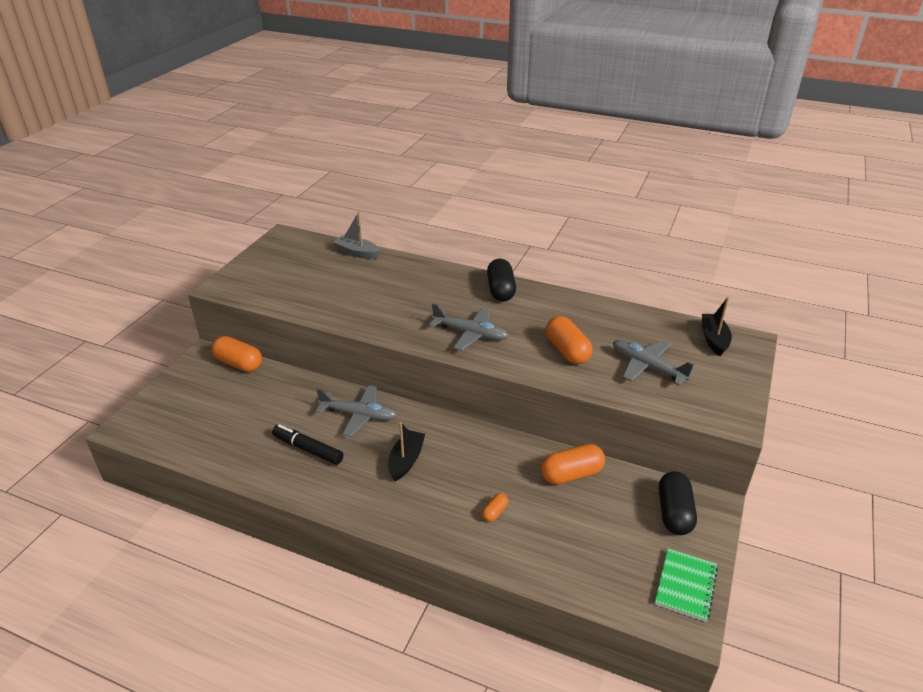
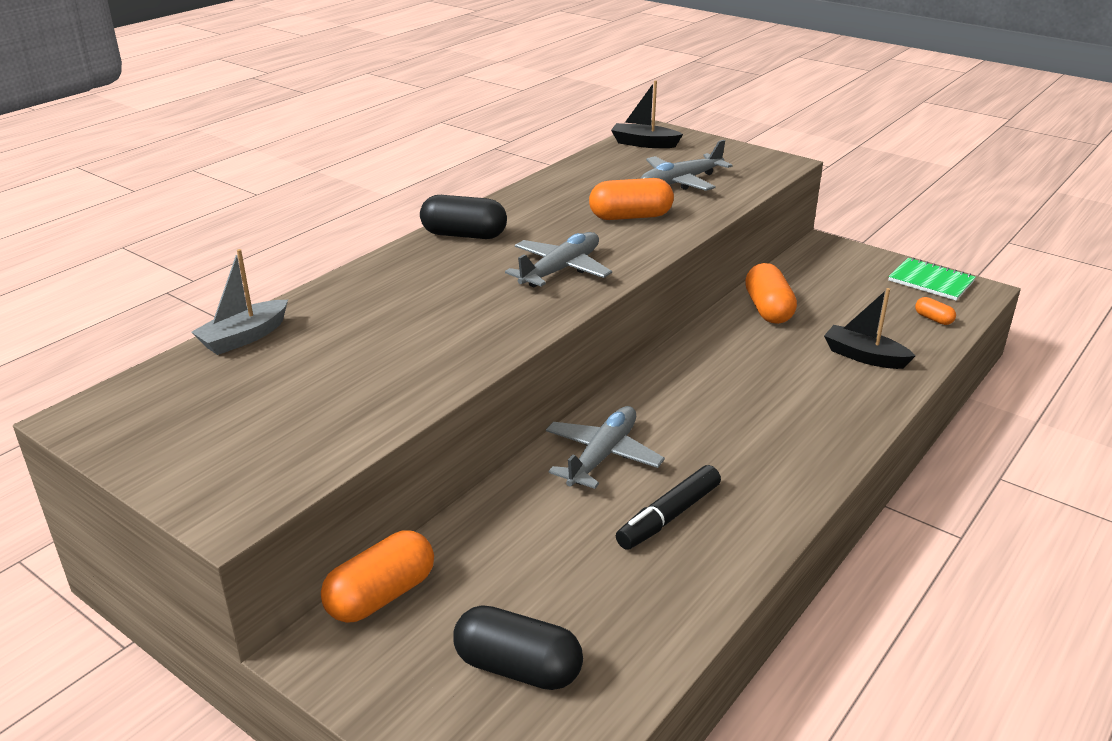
camera: 75 degrees left, 5 degrees down
(406, 460) = (717, 423): black boat -> black boat (864, 356)
(495, 512) = (824, 369): orange capsule -> orange capsule (933, 319)
(674, 513) = (834, 266): black capsule -> black capsule (518, 668)

